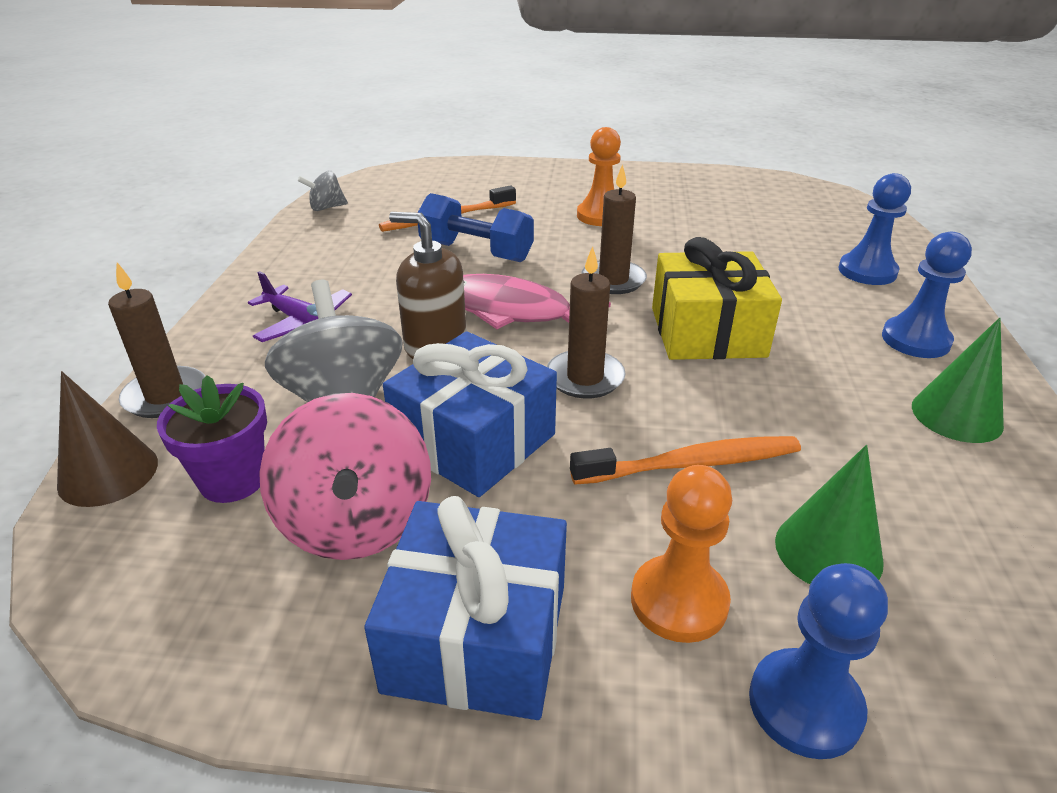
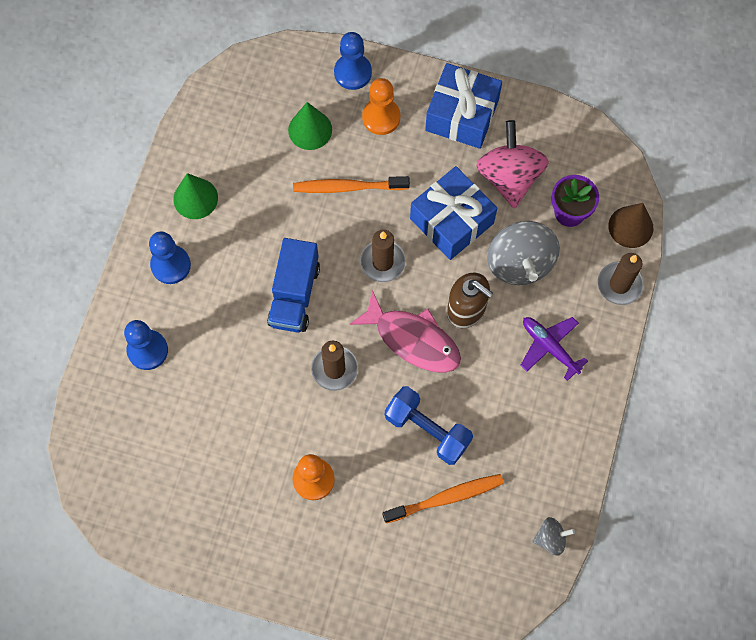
camera: 170 degrees left, 35 degrees up
(707, 332) = (294, 295): yellow gift -> blue truck

